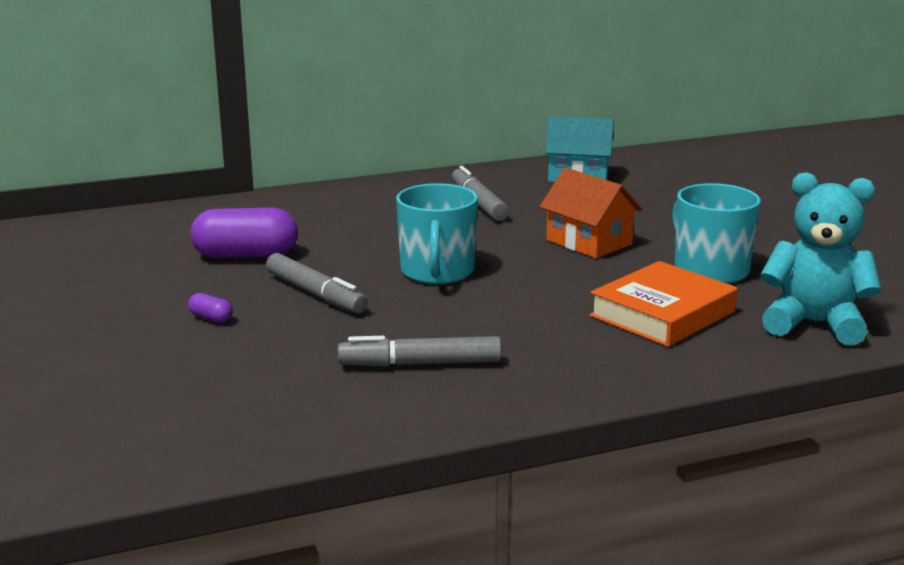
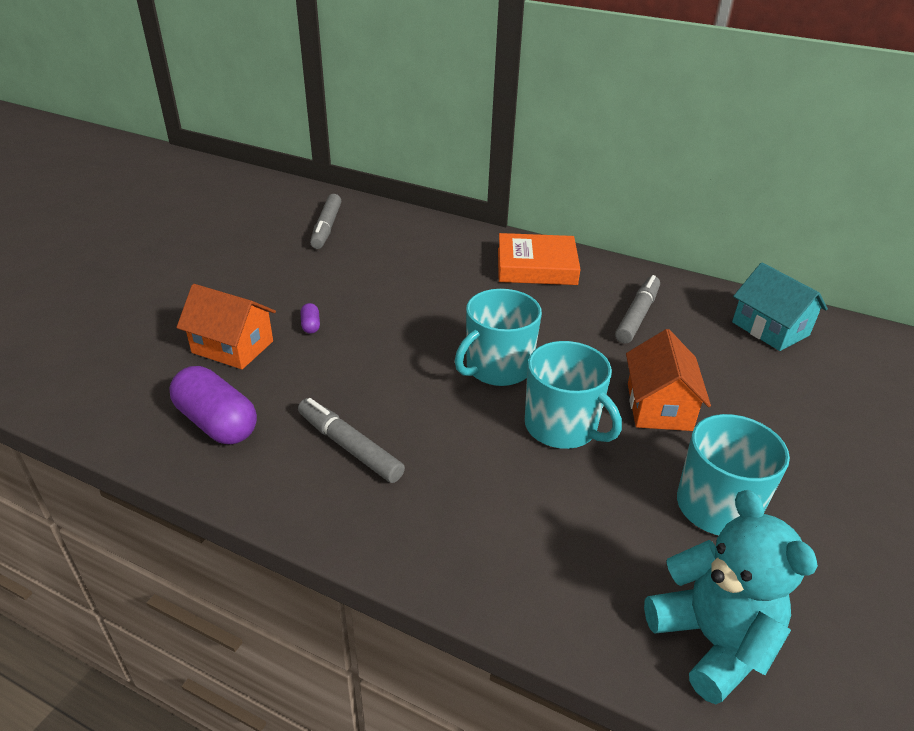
camera: 45 degrees right, 15 degrees up
(162, 364) = (232, 347): none -> orange house
(246, 255) = (410, 283): purple capsule -> purple capsule (217, 422)
(315, 294) = (394, 341): grey marker -> grey marker (326, 227)
(549, 280) = (562, 427): none -> turquoise mug
(662, 314) = (591, 524): orange book -> orange book (536, 266)

